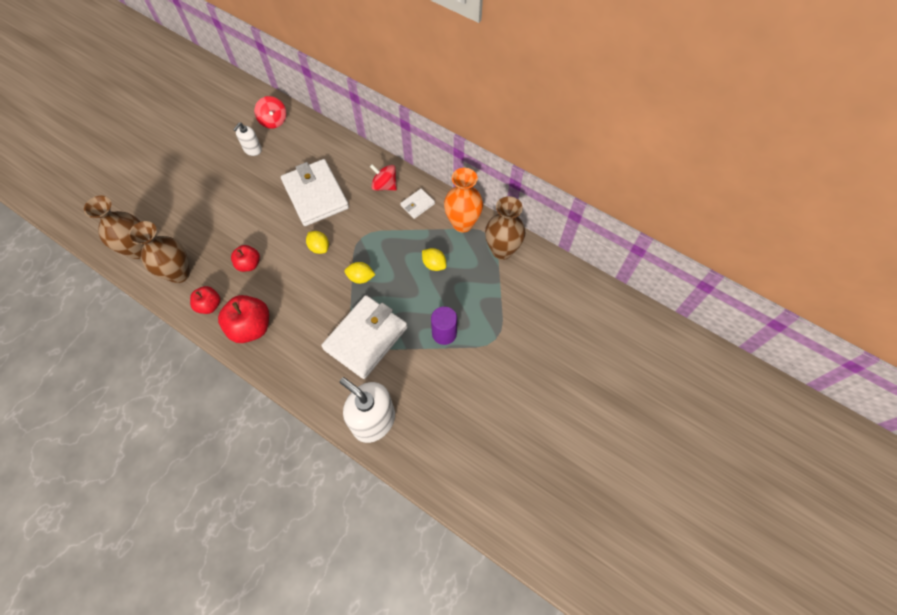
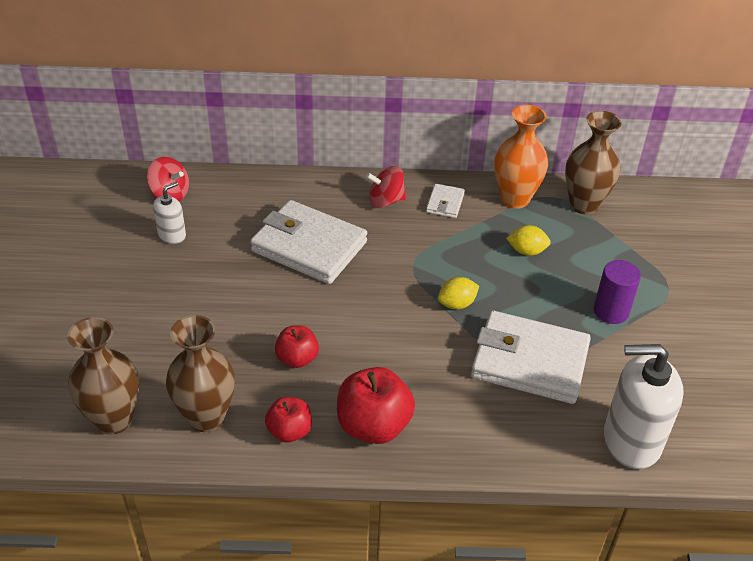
camera: 35 degrees left, 20 degrees down
(252, 150) = (172, 235): white soap dispenser -> white soap dispenser turned 135 degrees counterclockwise
(319, 247) = (372, 297): yellow lemon -> none
(365, 338) = (529, 362): white wallet -> white wallet turned 75 degrees counterclockwise

